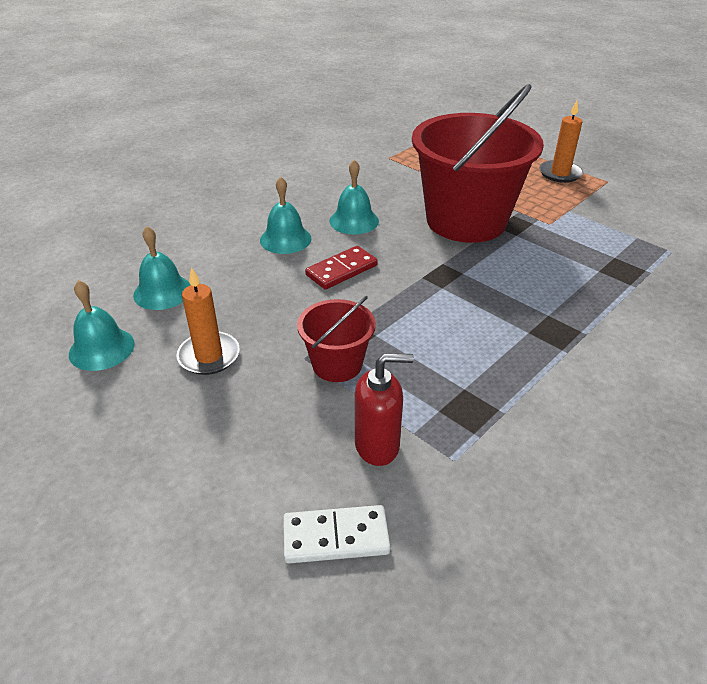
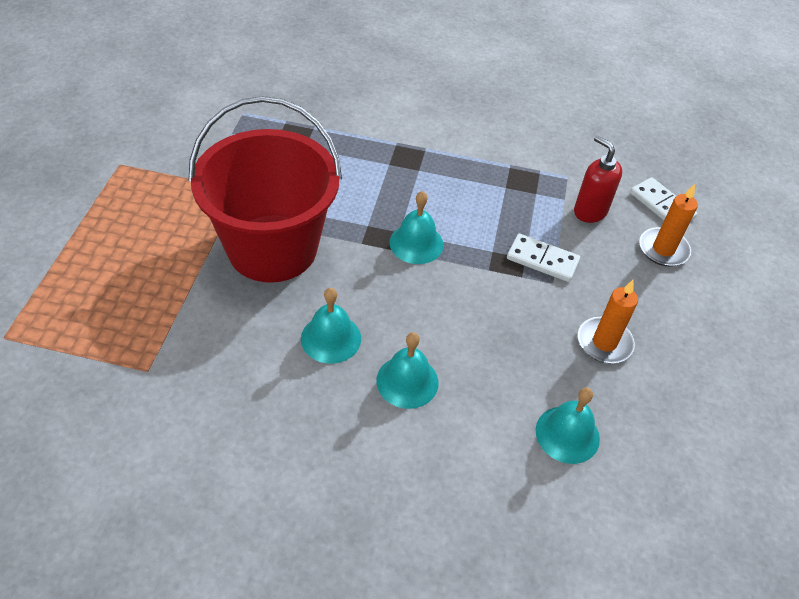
camera: 125 degrees left, 10 degrees up
(101, 348) = (665, 425): turquoise bell -> turquoise bell (416, 243)
(337, 364) = (542, 260): red bucket -> white domino
(341, 270) = (426, 309): red domino -> none
(560, 173) = (118, 201): orange candle -> orange candle (663, 249)

